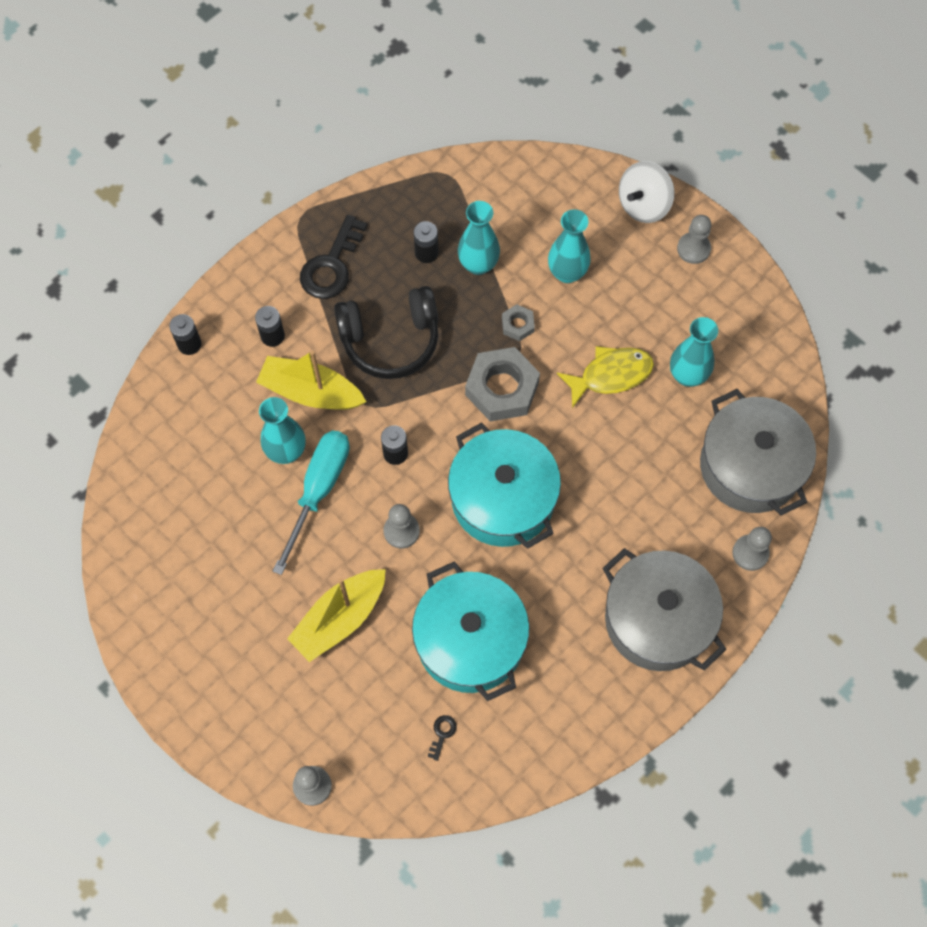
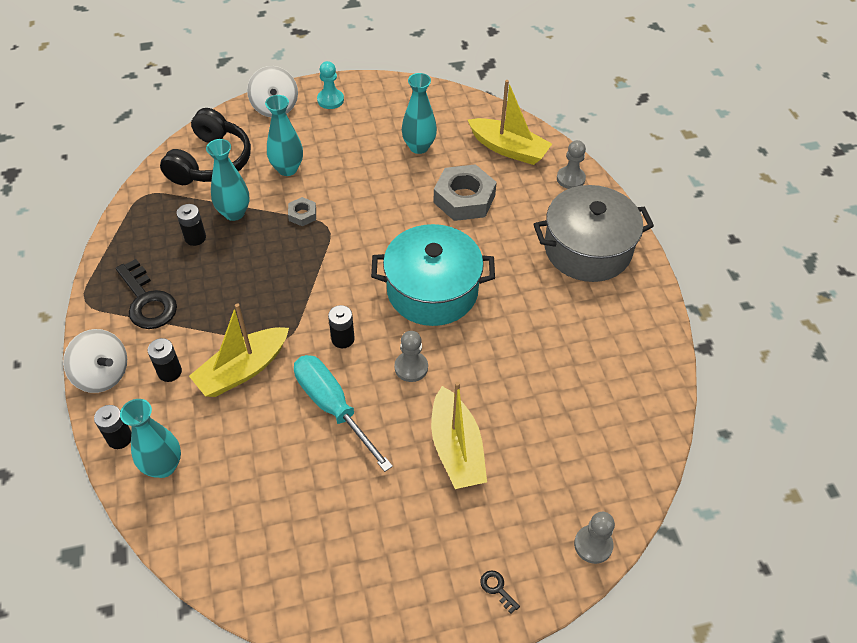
camera: 60 degrees left, 15 degrees down
(238, 286) = (102, 374): none -> white spinning top
(286, 451) = (280, 413): turquoise vase -> turquoise vase (163, 466)
(390, 339) = (245, 295): black headphones -> black headphones (211, 162)
(442, 734) = (599, 425): black key -> black key (497, 588)
(470, 641) = (533, 367): turquoise pot -> none
(502, 388) = (344, 248): grey nut -> grey nut (464, 199)
(610, 375) = (385, 184): yellow fish -> none
(693, 249) = (330, 100): grey pawn -> turquoise pawn
(750, 466) = (508, 149): grey pot -> yellow boat

